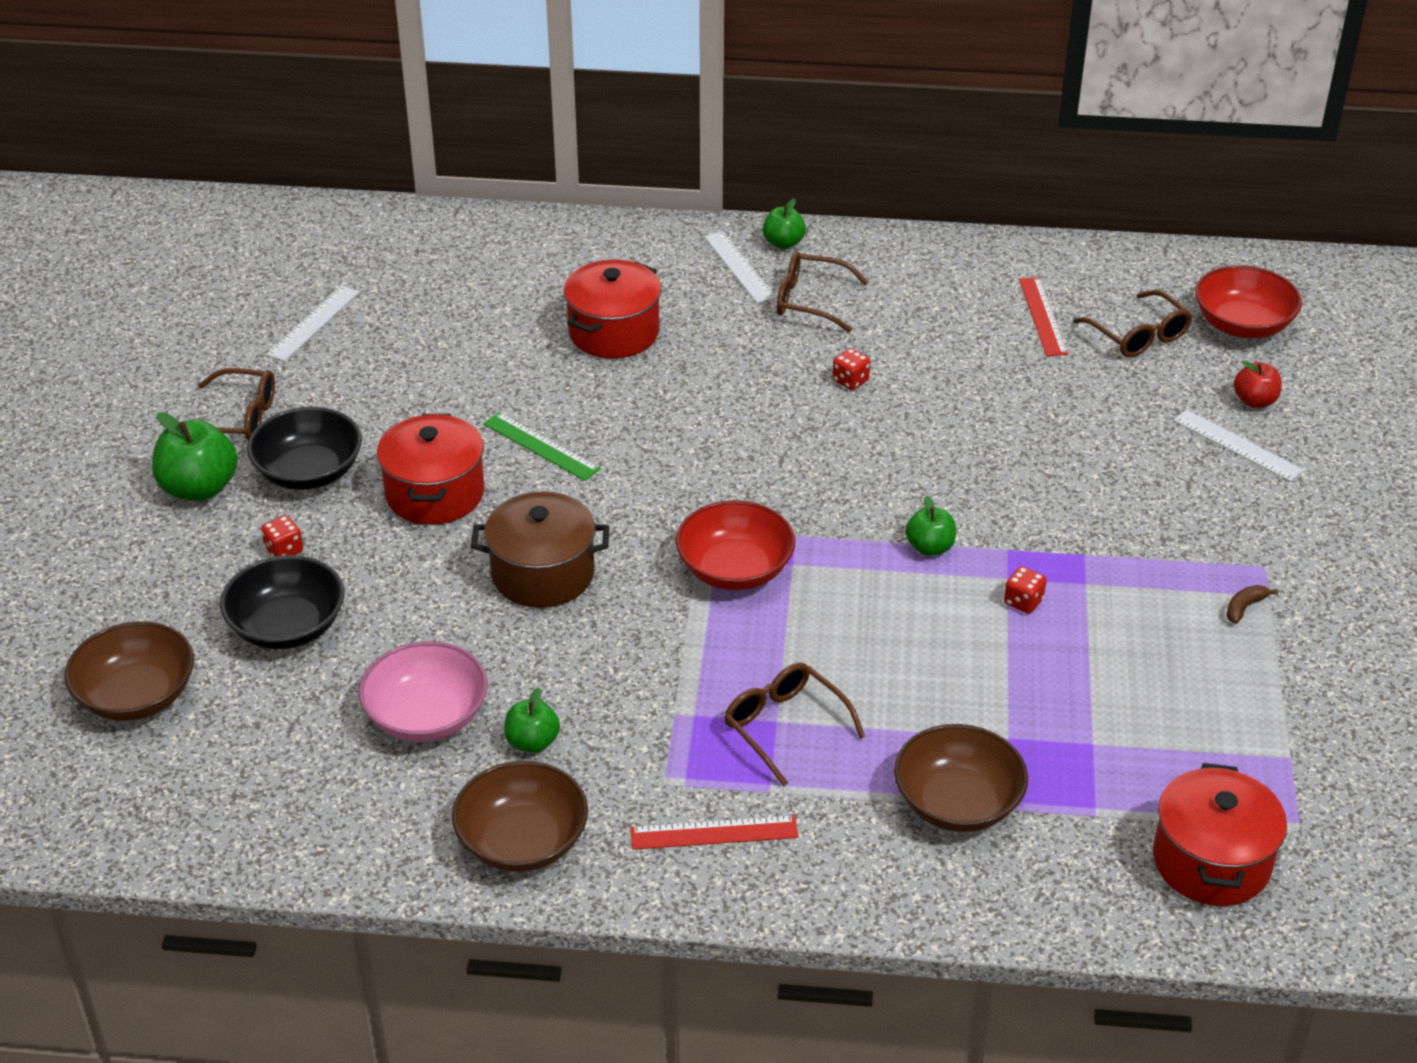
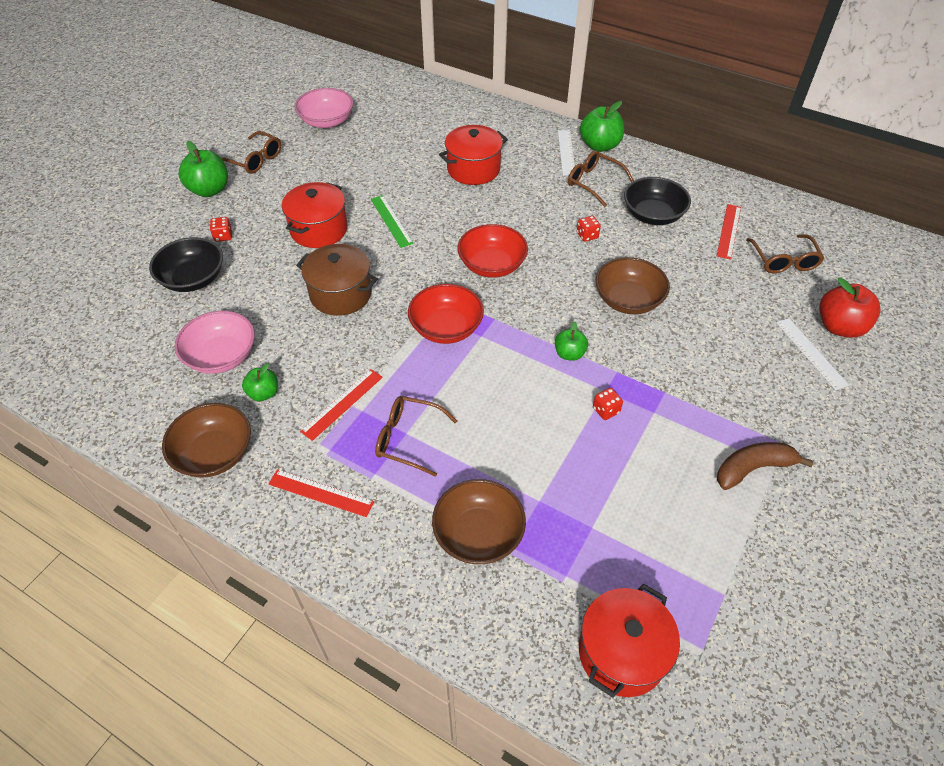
camera: 25 degrees right, 10 degrees up
(137, 695) = (95, 291): brown bowl -> brown bowl (628, 300)
(309, 472) = (266, 198): black bowl -> black bowl (653, 215)
(313, 323) = (327, 121): white ruler -> pink bowl
(659, 716) = (342, 404): none -> red ruler
(783, 243) = (599, 146): green apple -> green apple, size x1.69
(785, 726) = (408, 439): brown glasses -> brown glasses turned 60 degrees counterclockwise
(1242, 324) = (858, 274): red bowl -> red bowl (492, 265)
(1244, 607) = (753, 468): brown banana -> brown banana, size x2.06
(1254, 401) = (839, 327): red apple -> red apple, size x1.69

